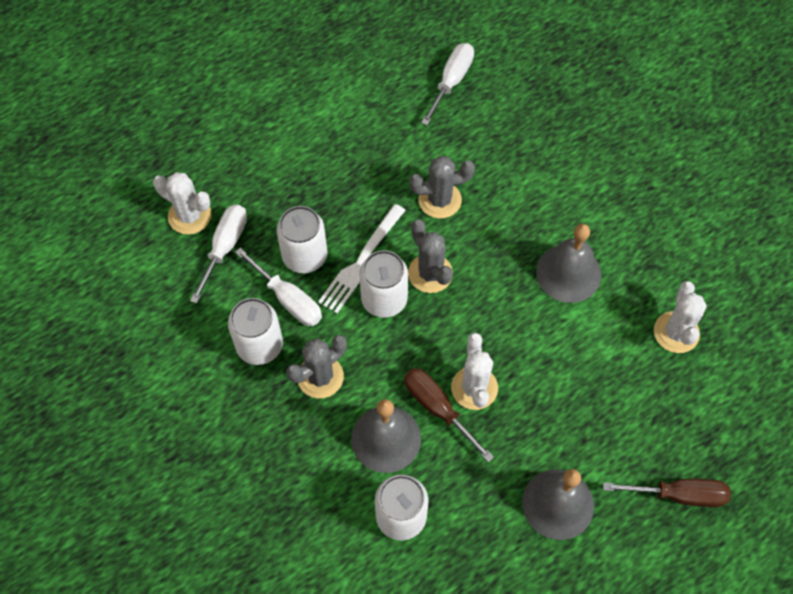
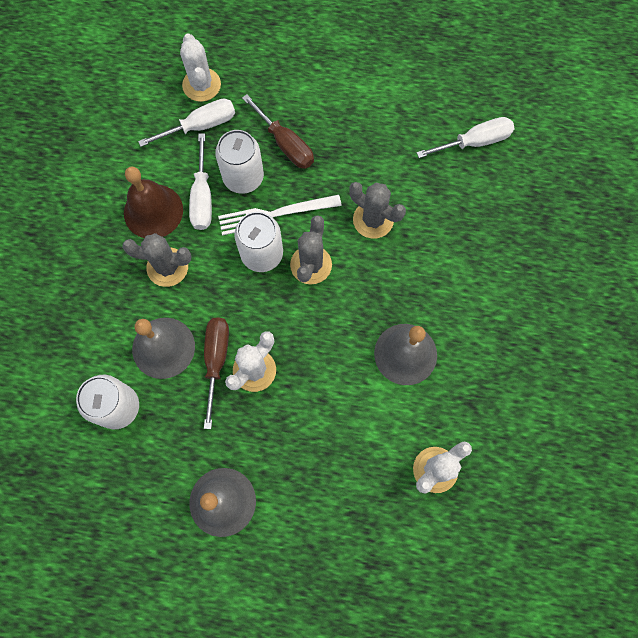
camera: 45 degrees right, 10 degrees up
(259, 345) = (153, 211): white can -> brown bell
(679, 495) = (308, 581): brown screwdriver -> brown screwdriver (285, 144)

